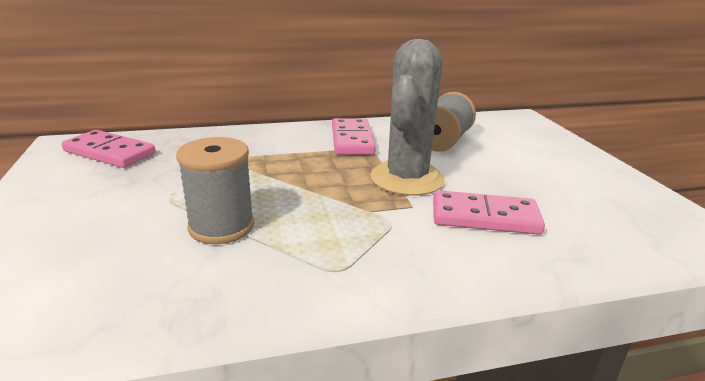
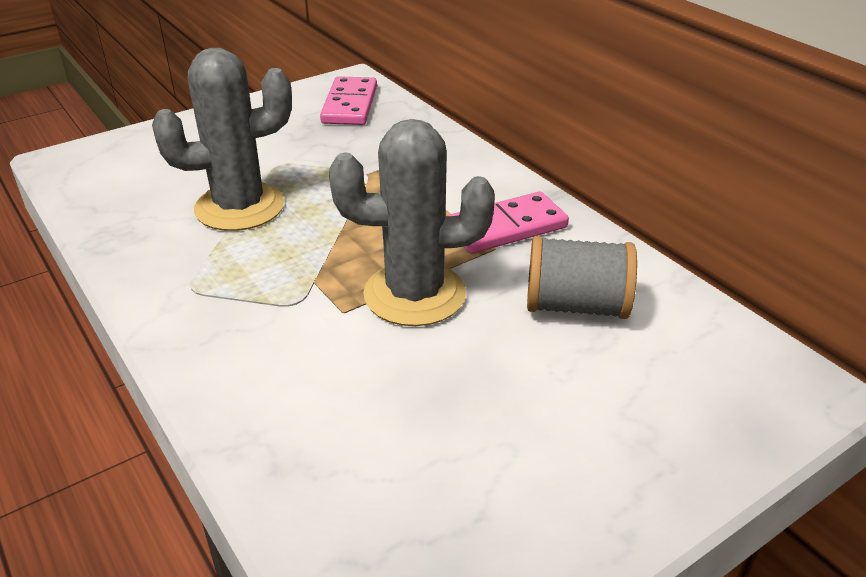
camera: 70 degrees right, 10 degrees up
(221, 227) = (239, 207): grey spool -> grey cactus
(484, 217) = (344, 374): pink domino -> none

